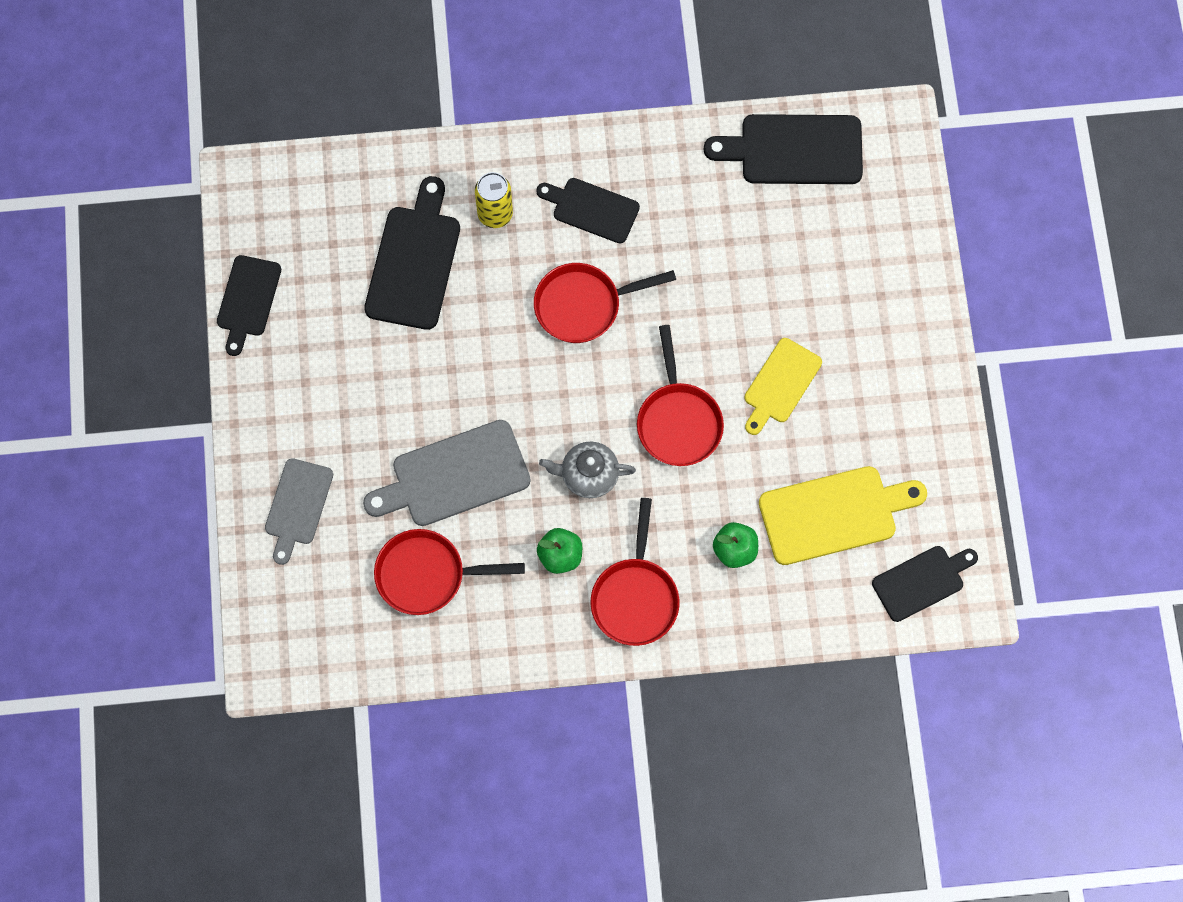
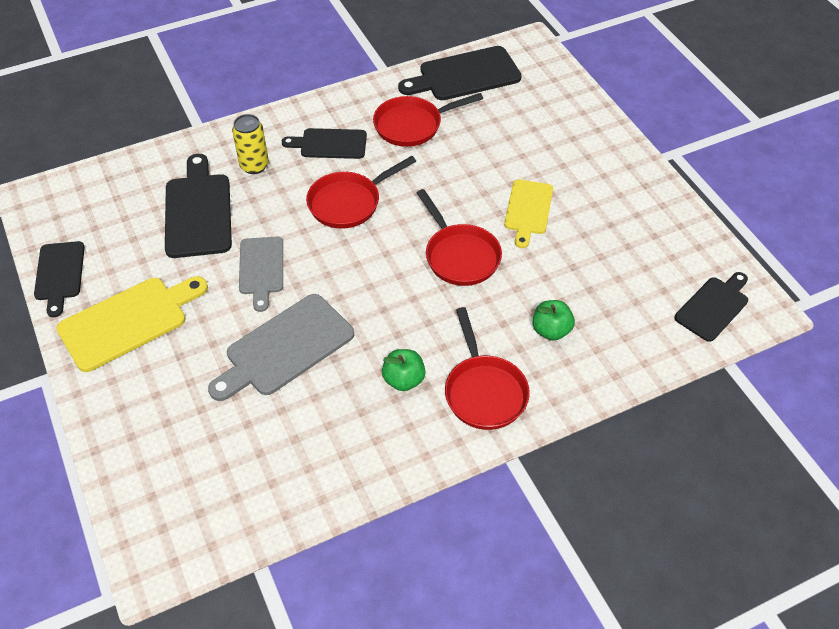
camera: 20 degrees left, 20 degrees down
(298, 506) = (147, 413): grey cutting board -> grey cutting board (261, 269)
(427, 575) = (288, 432): red pan -> red pan (412, 125)
(588, 475) = (402, 313): grey teapot -> none
(833, 514) = (617, 282): yellow cutting board -> yellow cutting board (128, 321)

